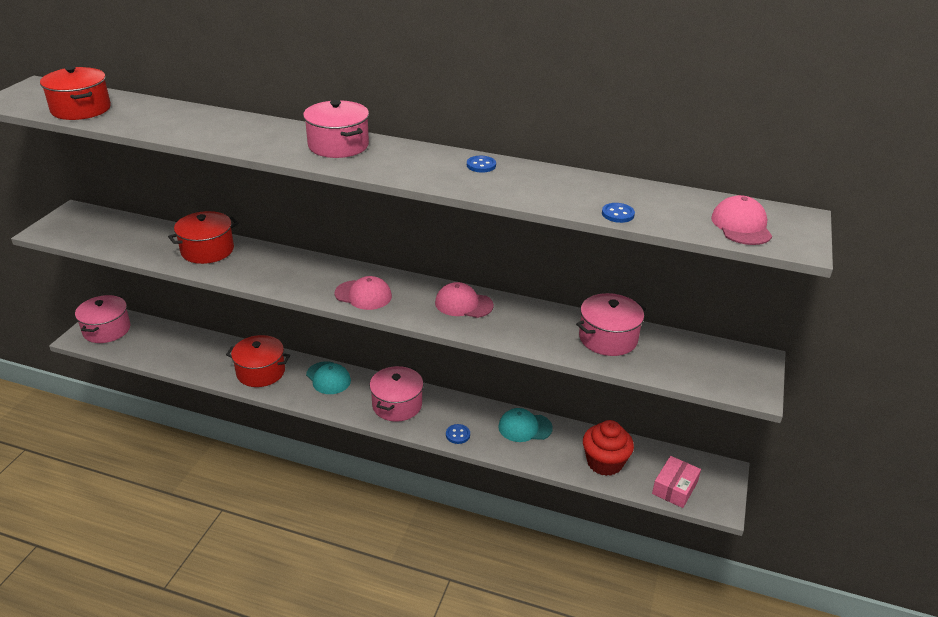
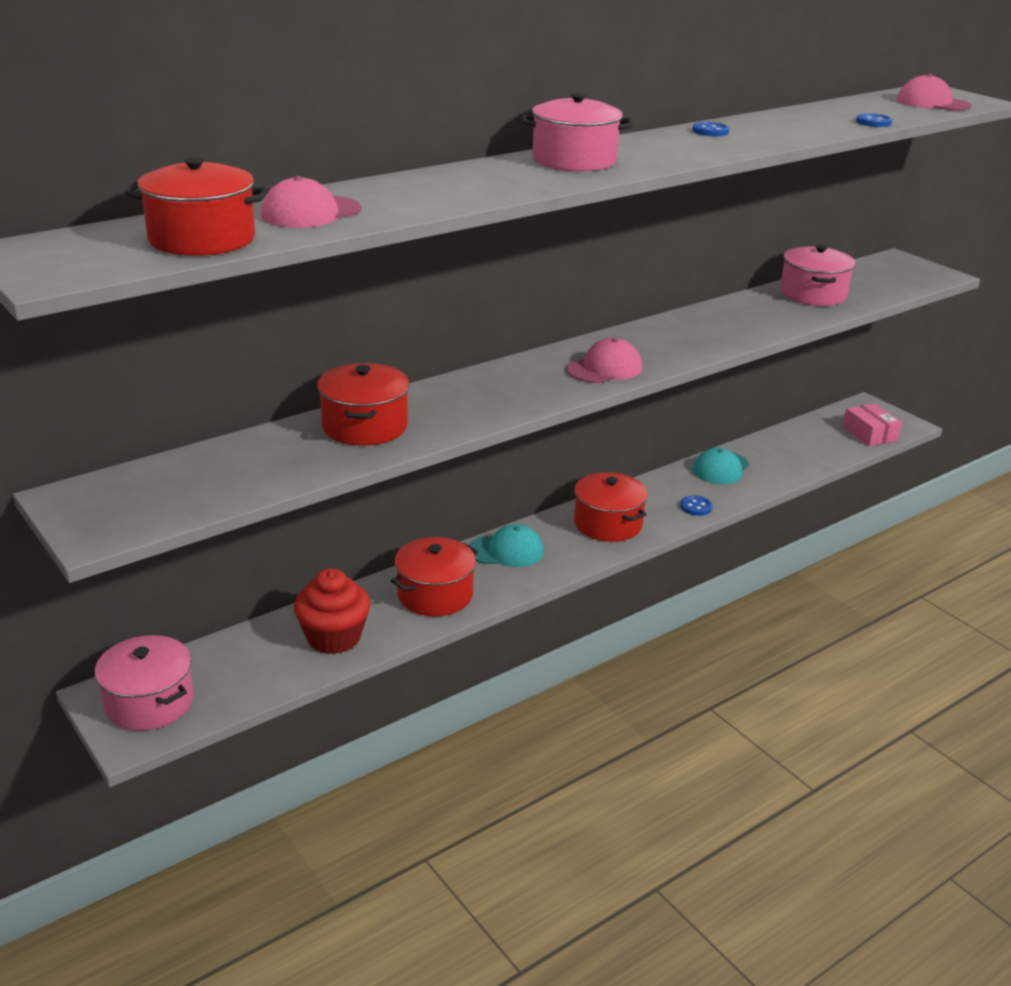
camera: 55 degrees left, 5 degrees down
(397, 405) = (608, 524): pink pot -> red pot
(463, 304) = (684, 330): pink cap -> pink cap (311, 213)
(604, 462) = (809, 450): red cupcake -> red cupcake (334, 638)

